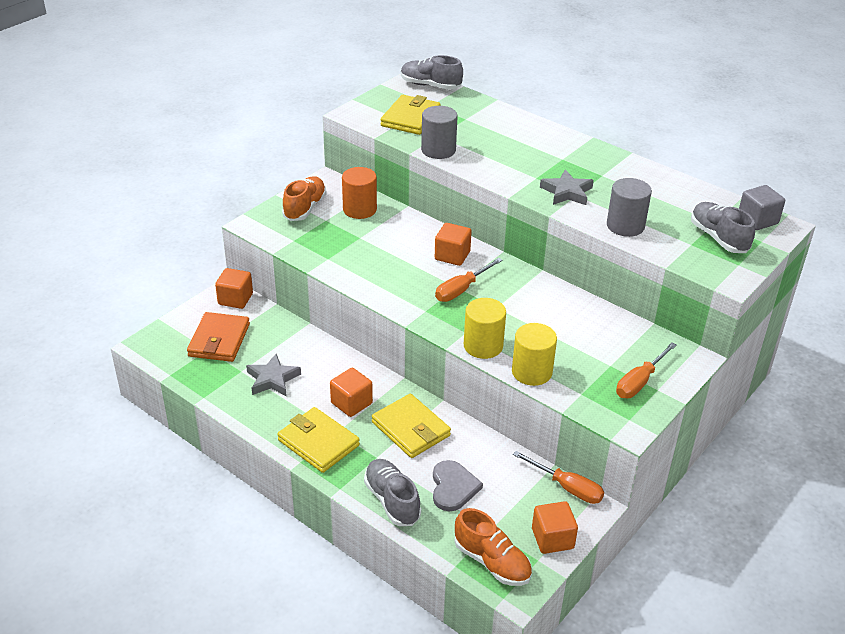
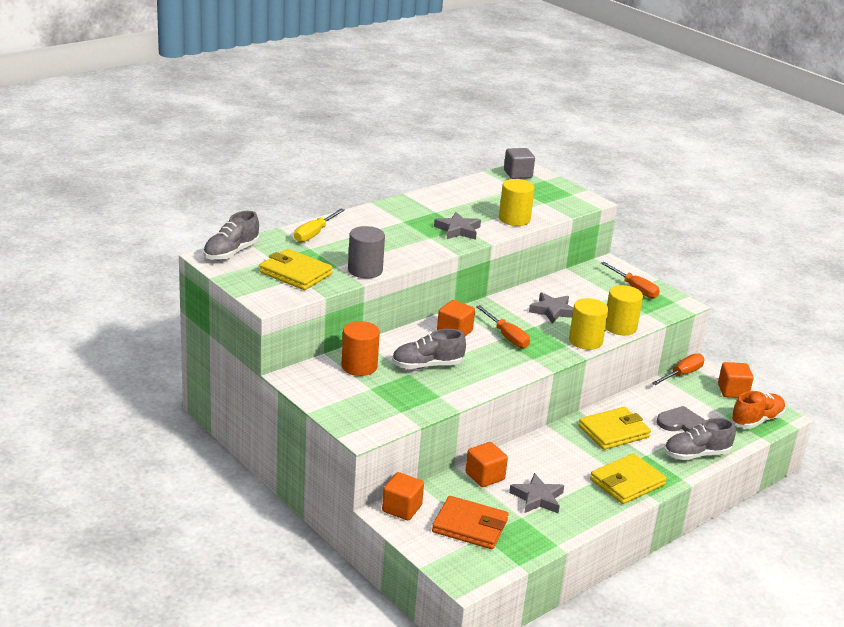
camera: 80 degrees left, 10 degrees down
(305, 208) = (343, 397): orange shoe -> none
(351, 403) = (577, 457): orange cube -> orange cube (485, 476)
(495, 117) = (314, 234): none -> yellow screwdriver
(538, 318) = (552, 311): none -> grey star
(625, 226) = (514, 219): grey cylinder -> yellow cylinder
(718, 238) = (538, 192): grey shoe -> grey shoe (427, 365)

